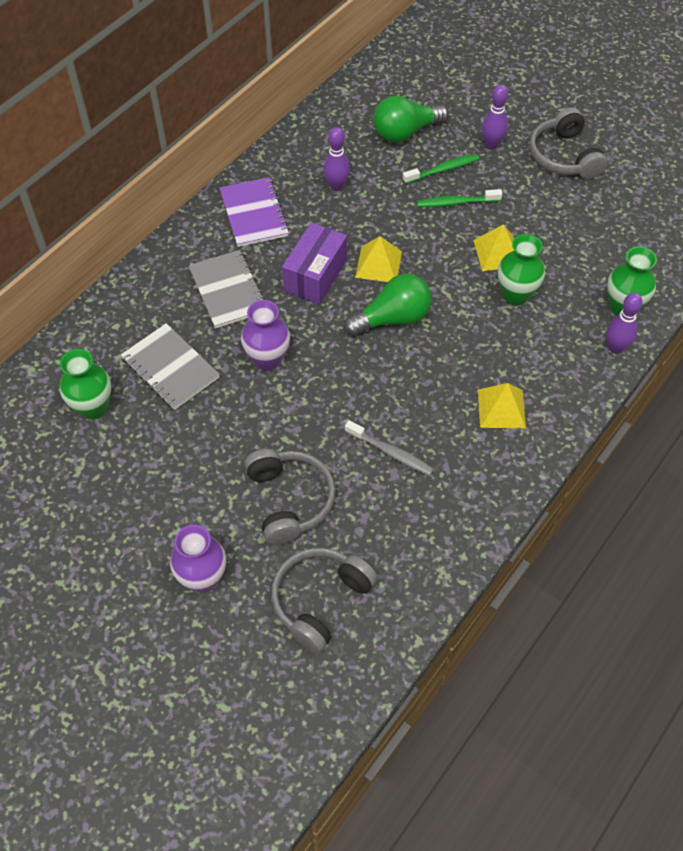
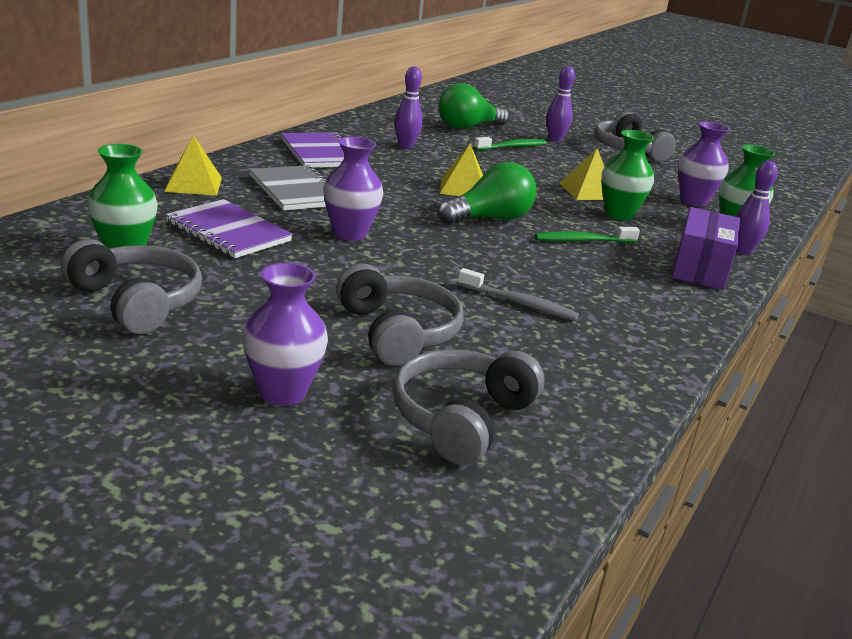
camera: 10 degrees left, 30 degrees down
(105, 476) = (137, 302): none -> grey headphones
(170, 368) = (228, 232): grey notebook -> purple notebook
(315, 275) = (395, 189): purple box -> purple box (700, 268)
(456, 203) = (532, 163): green toothbrush -> green toothbrush (582, 241)
(501, 408) = (639, 281): yellow pyramid -> yellow pyramid (193, 184)
(599, 258) = (693, 201): none -> purple vase

